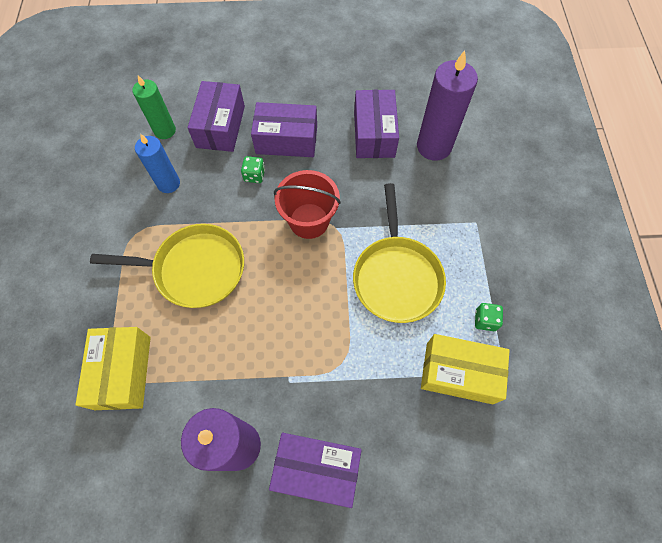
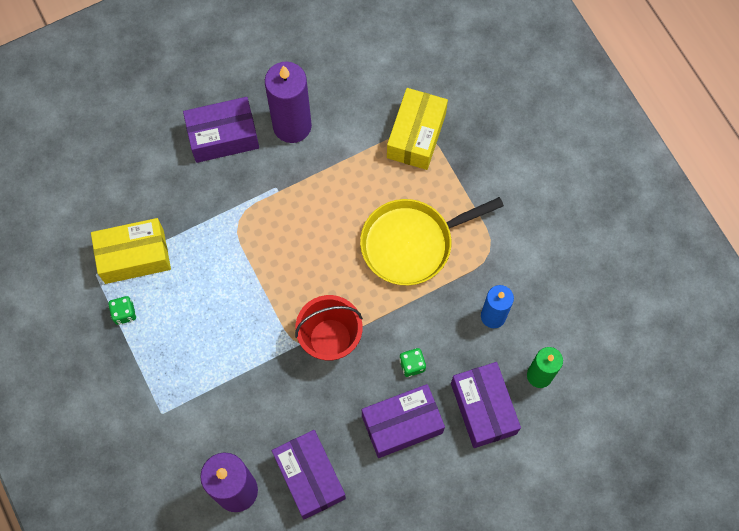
camera: 155 degrees right, 5 degrees up
(123, 372) = (416, 135): yellow box -> yellow box turned 45 degrees clockwise
(396, 277) = (220, 319): yellow pan -> none

